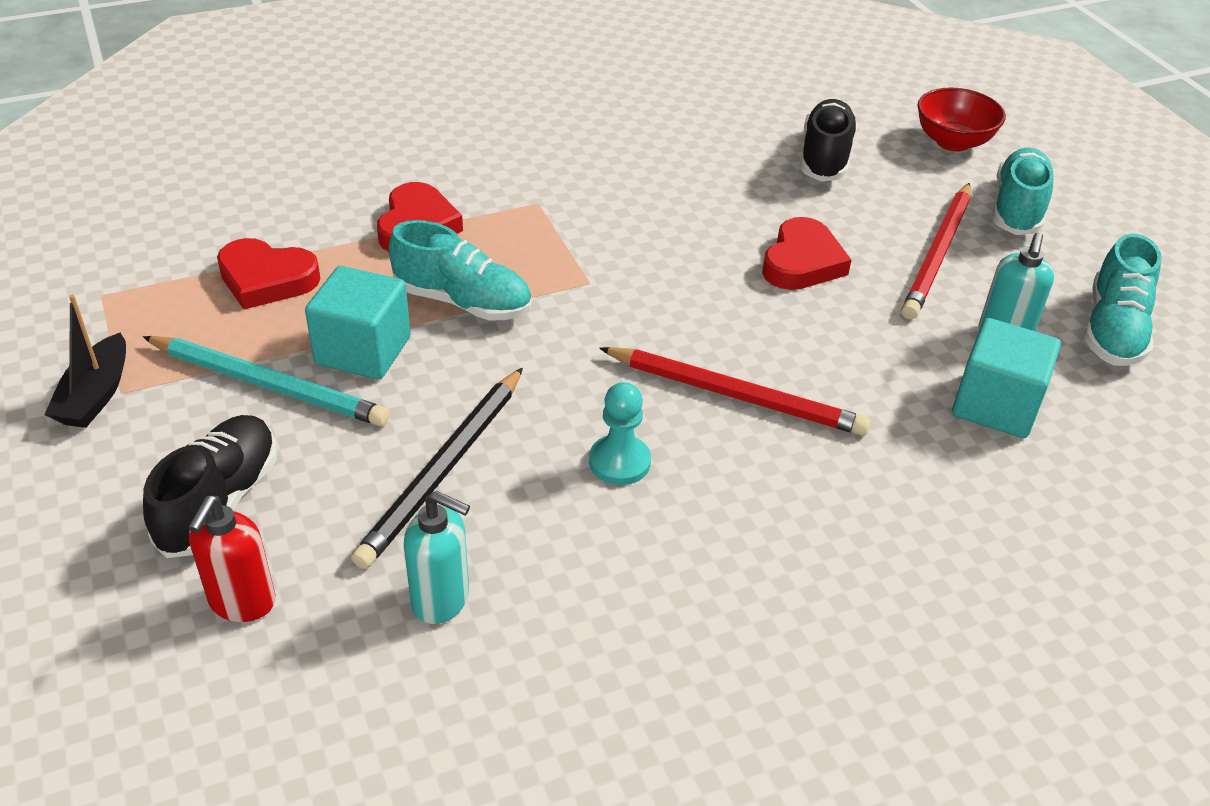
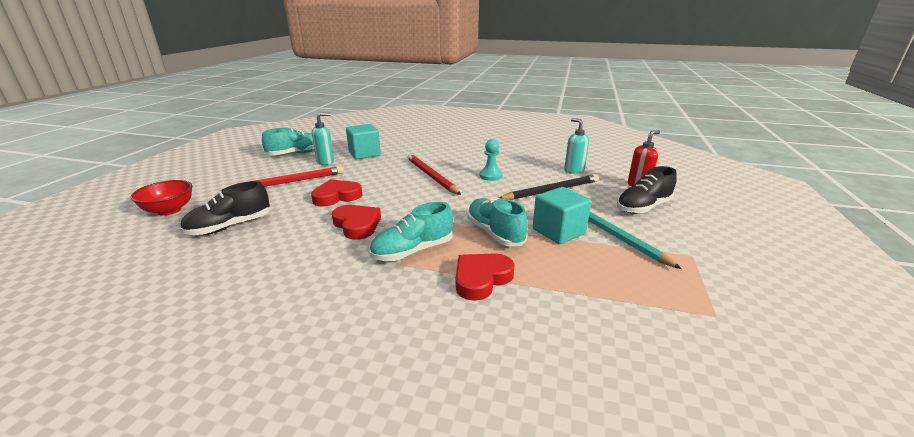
camera: 140 degrees left, 15 degrees down
(96, 395) = (707, 259): black boat -> none
(267, 279) = (595, 282): red heart -> red heart (357, 225)
(1017, 208) = (226, 183): turquoise shoe -> turquoise shoe (413, 251)

